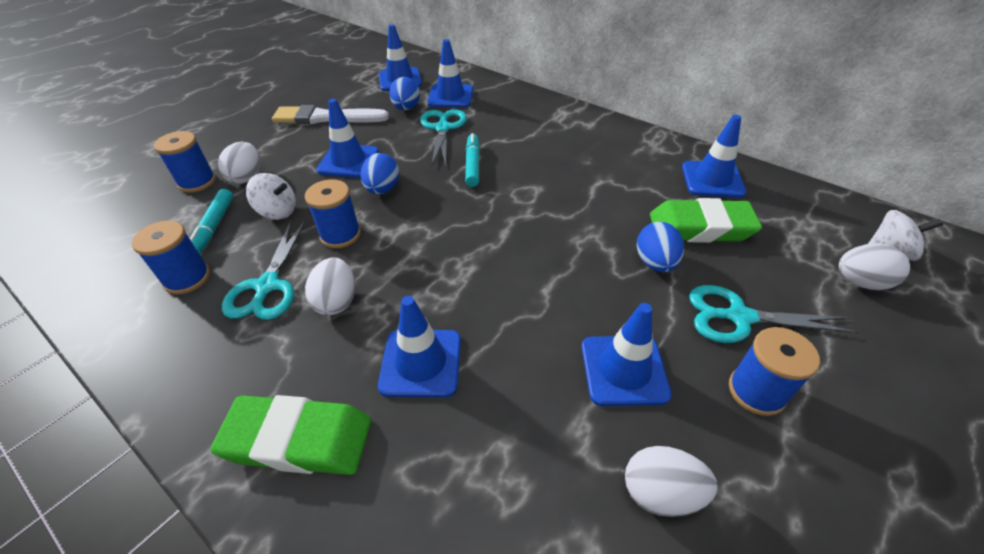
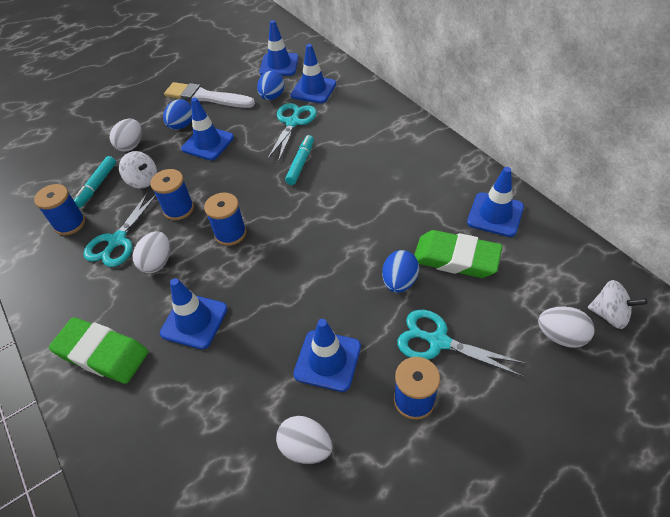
camera: 20 degrees right, 5 degrees up
(197, 182) = (97, 144): blue spool -> blue spool (230, 233)
(383, 189) = (223, 174): blue egg -> blue egg (182, 126)

